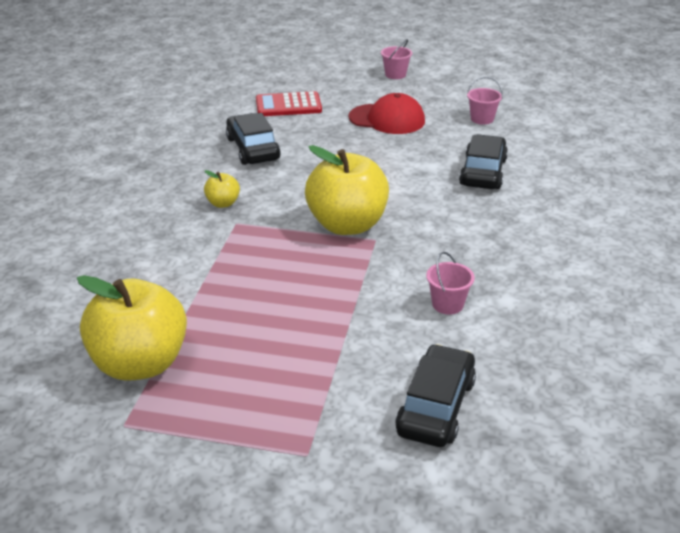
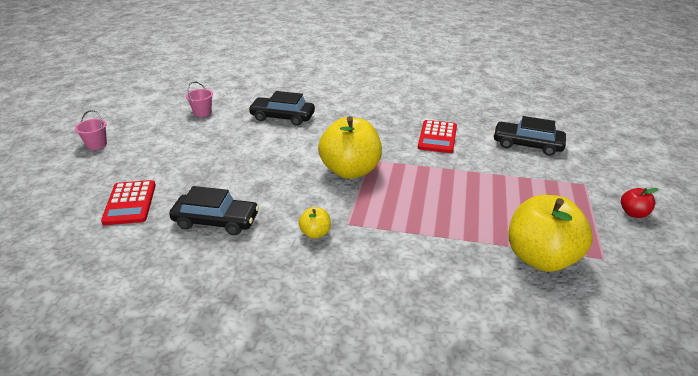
camera: 90 degrees left, 0 degrees up
(217, 494) = (633, 213): none -> red apple
(253, 149) = (216, 221): black car -> black car turned 150 degrees counterclockwise
(387, 119) = (185, 151): red cap -> none
(447, 304) = (437, 137): pink bucket -> red calculator

